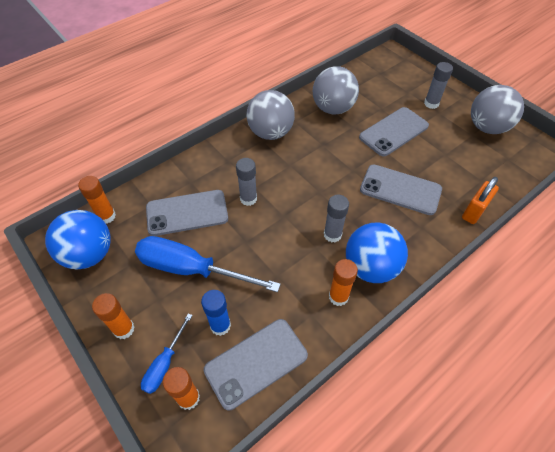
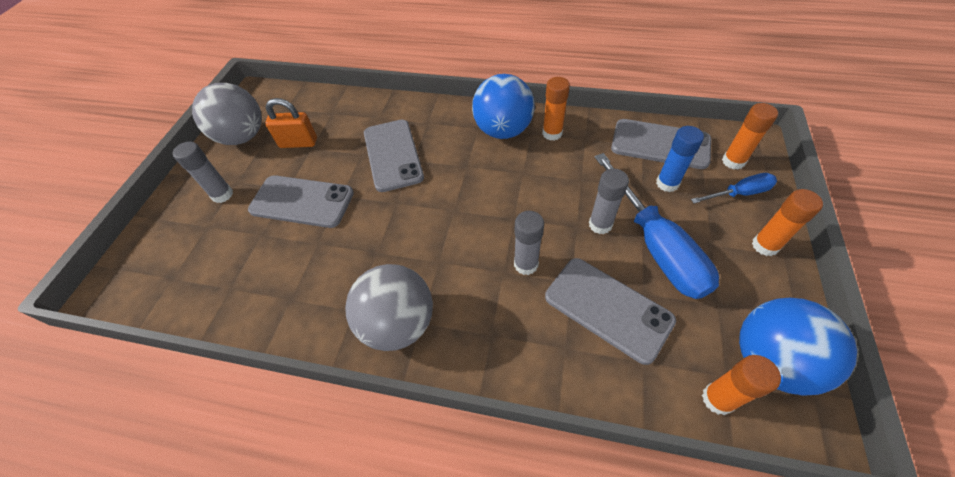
camera: 125 degrees left, 0 degrees up
(332, 235) = (496, 170): grey glue stick -> grey glue stick (600, 224)
(333, 108) = (294, 284): grey ball -> none
(474, 211) = (378, 103): orange padlock -> orange padlock (298, 143)

